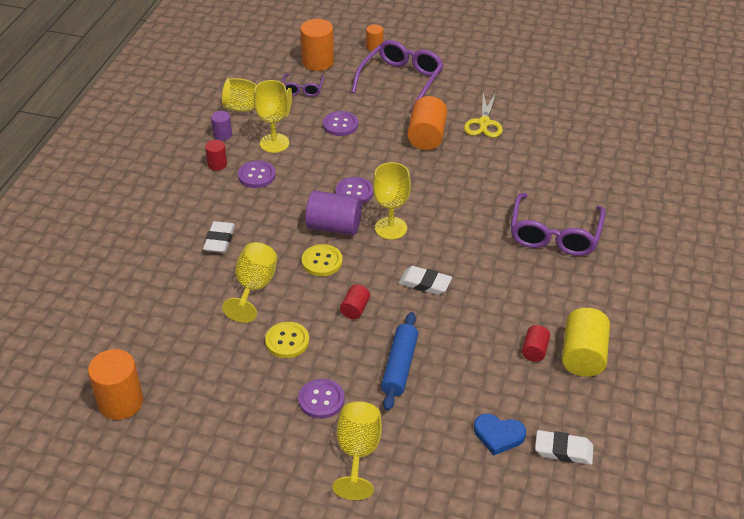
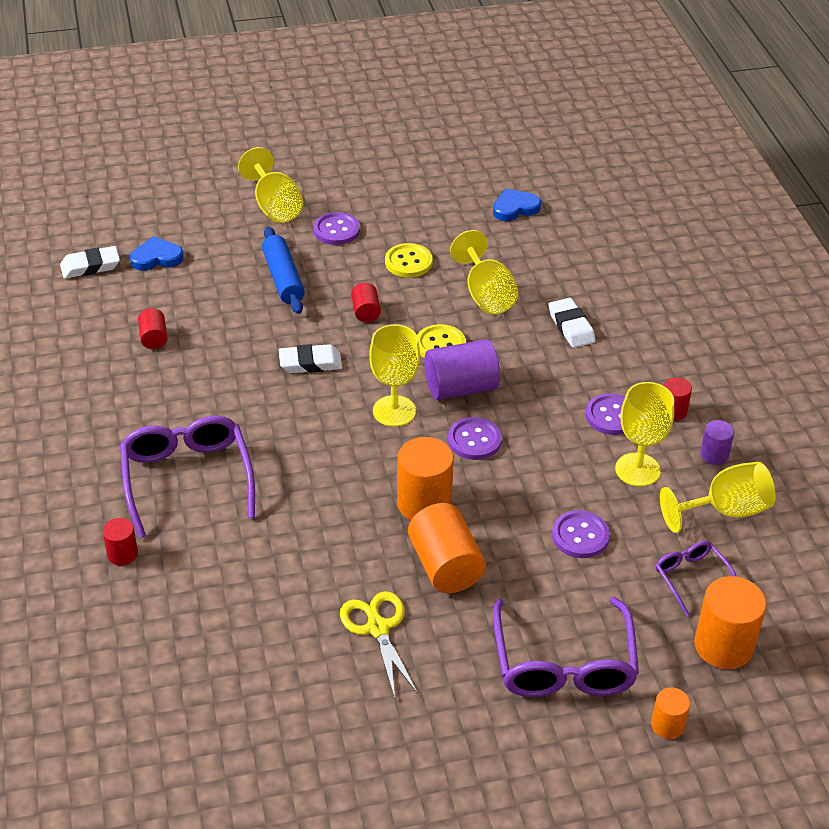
camera: 150 degrees right, 0 degrees up
(120, 402) = (506, 173): orange cylinder -> orange cylinder (424, 503)
(153, 359) = (515, 208): none -> blue heart
(583, 356) = (99, 351): yellow cylinder -> none
(614, 205) = (122, 554): none -> red cylinder

